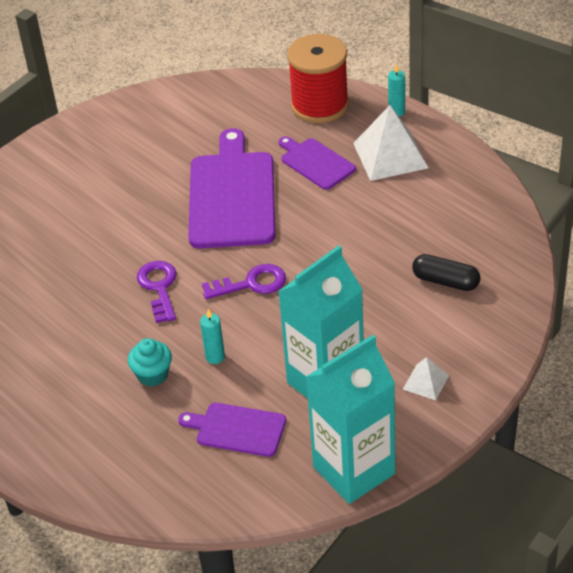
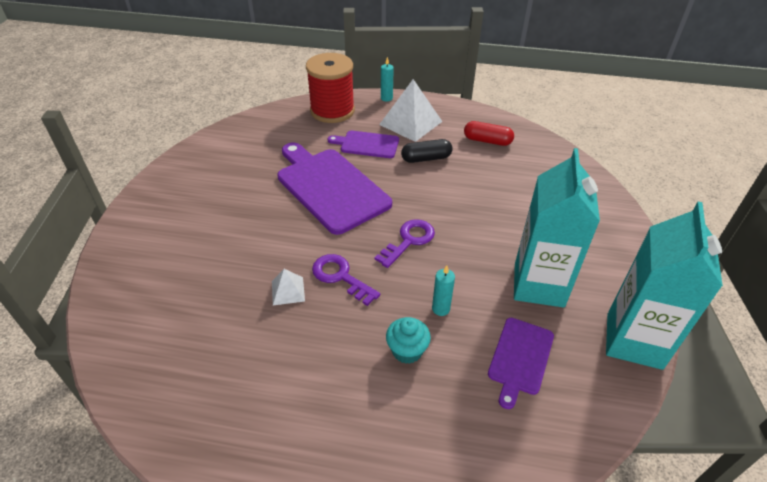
camera: 40 degrees left, 0 degrees up
(237, 429) = (520, 358): purple cutting board -> purple cutting board turned 45 degrees counterclockwise
(426, 382) = (599, 250): white pyramid -> white pyramid (288, 291)
(445, 281) = (531, 181): black capsule -> black capsule (426, 158)
(452, 213) = (487, 141): none -> red capsule

